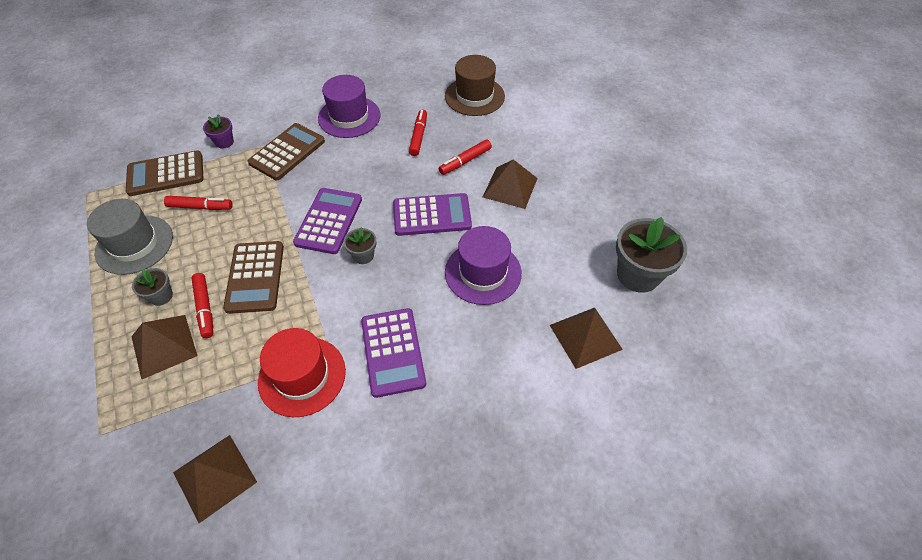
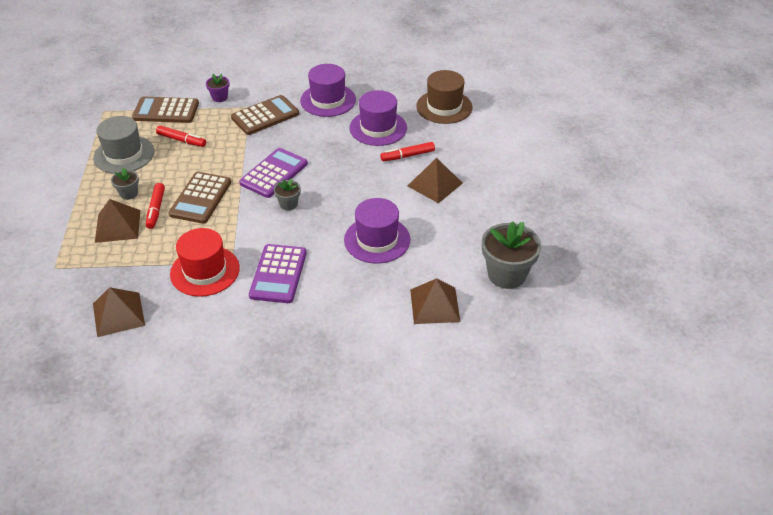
camera: 20 degrees right, 10 degrees down
(418, 136) = (378, 128): red marker -> purple hat
(432, 215) = (358, 189): purple calculator -> none

